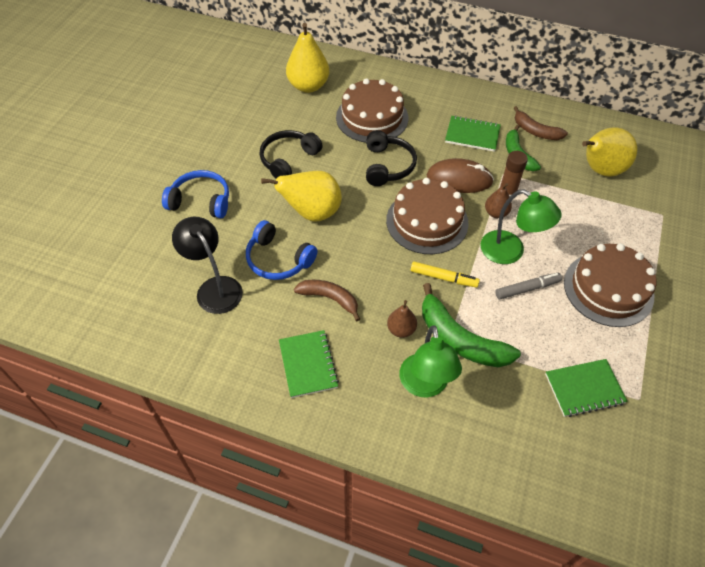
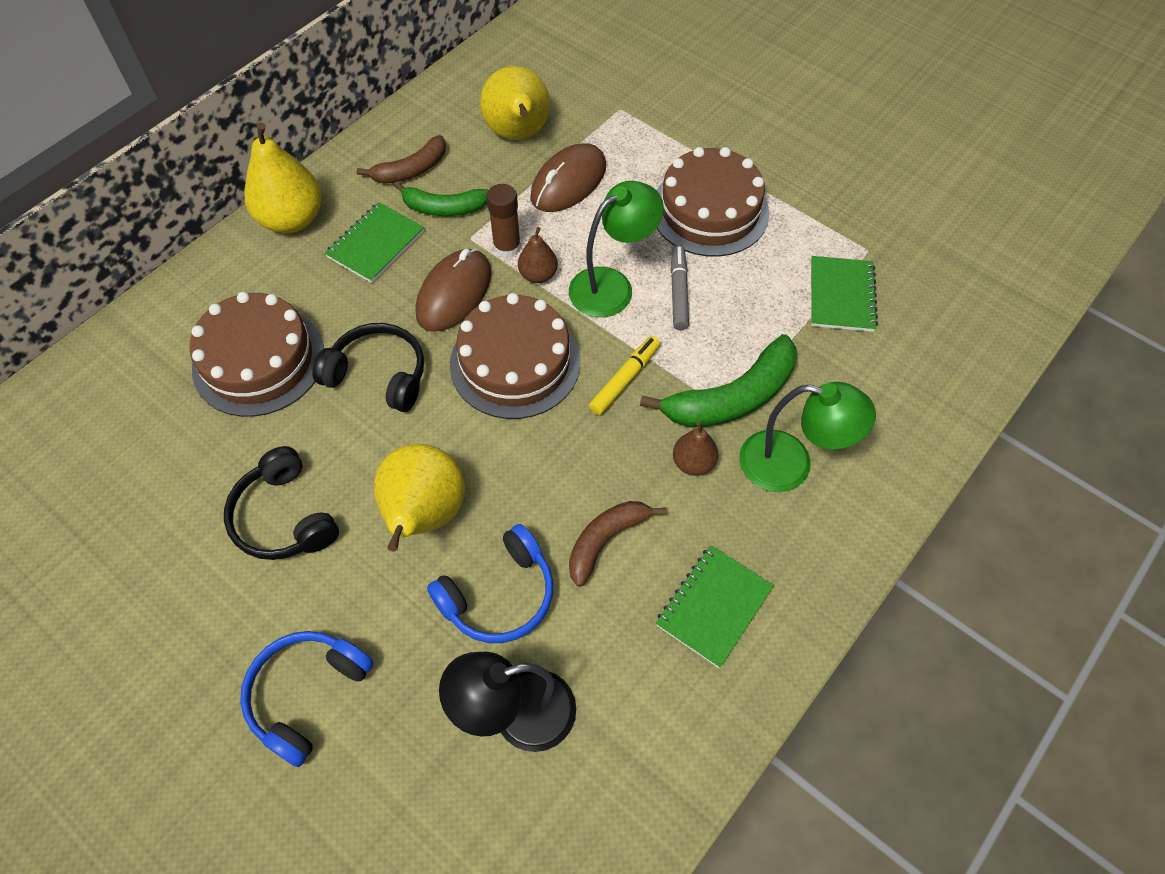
camera: 70 degrees left, 5 degrees up
(308, 86) = (118, 432): yellow pear -> yellow pear (292, 219)
(308, 364) = (713, 606): green notebook -> green notebook turned 60 degrees counterclockwise
(579, 206) = (568, 182): none -> brown mouse

